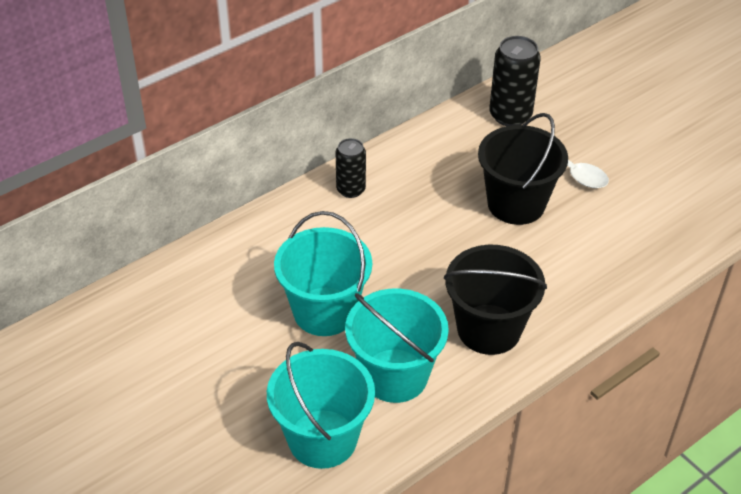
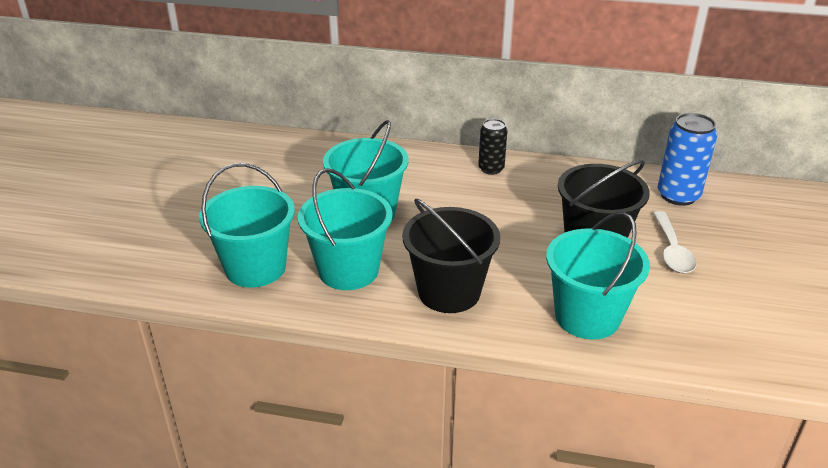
camera: 50 degrees right, 10 degrees down
(510, 115) = (678, 196): black can -> blue can
(594, 271) = (587, 316): none -> turquoise bucket

